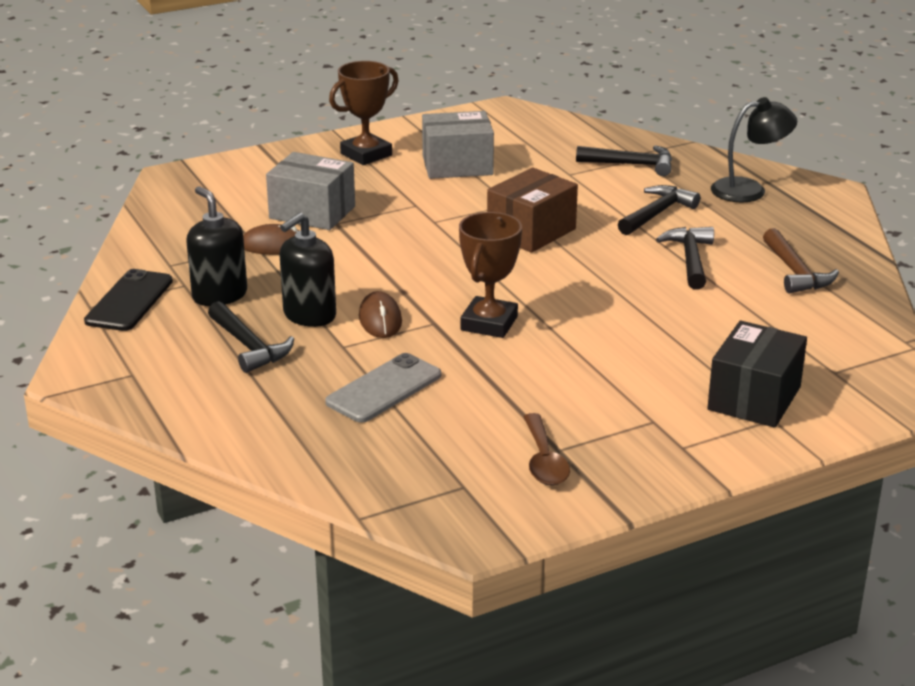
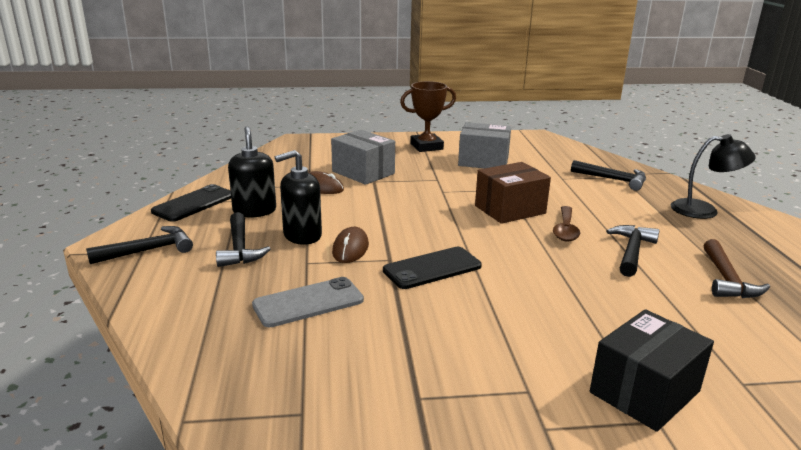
camera: 20 degrees right, 5 degrees down
(489, 323) = (432, 268): brown trophy -> black phone
(544, 460) = (396, 406): brown spoon -> brown spoon (565, 230)
(657, 213) = (618, 214): black hammer -> black hammer (149, 250)

